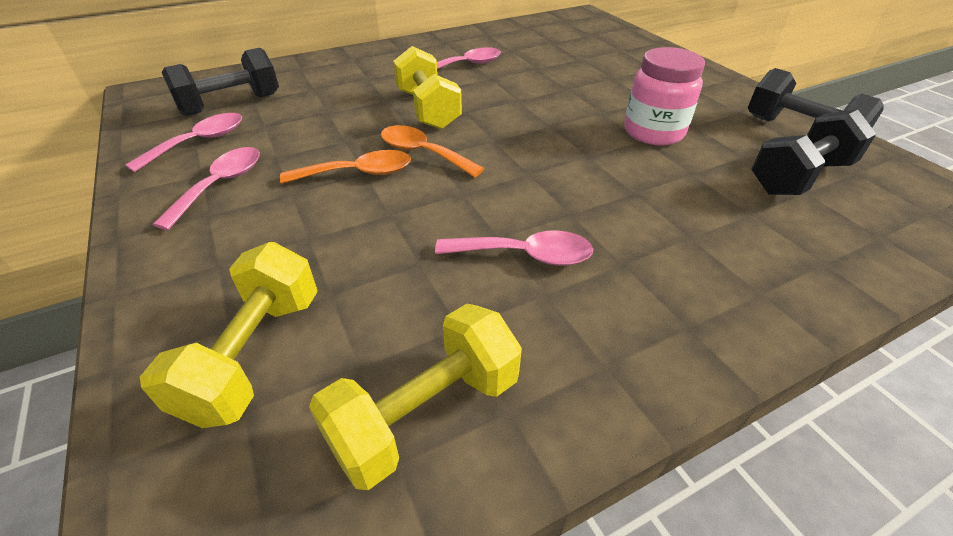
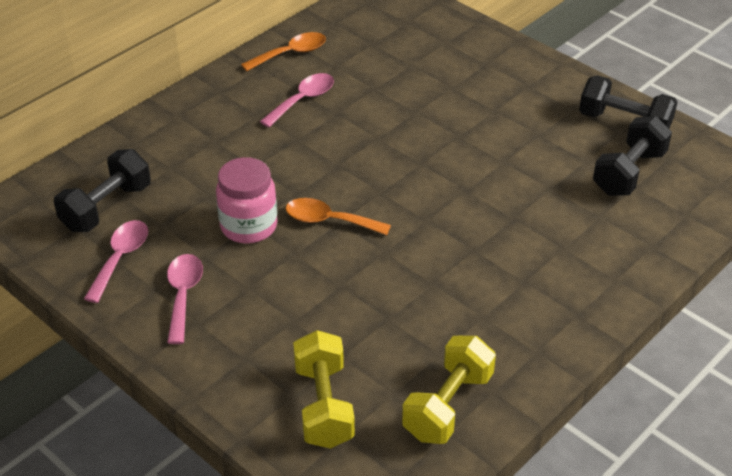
camera: 20 degrees left, 0 degrees up
(358, 173) = (289, 255): orange spoon -> orange spoon (291, 54)
(428, 109) = (302, 169): yellow dumbbell -> none
(525, 255) = (457, 292): pink spoon -> none
(653, 132) = (509, 151): pink jar -> pink jar (249, 226)

